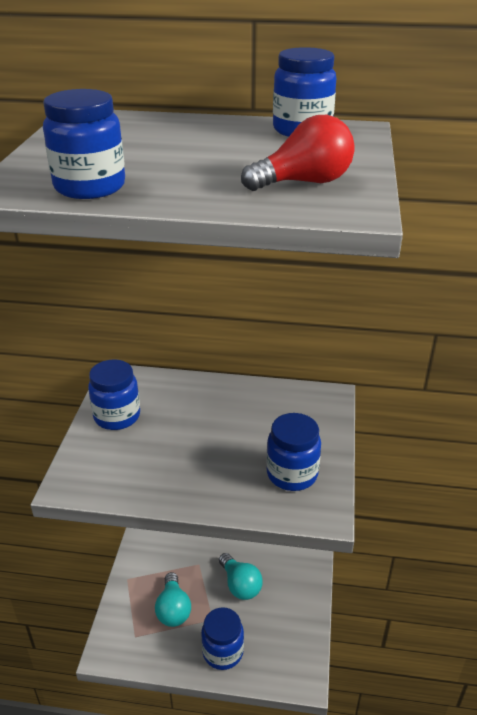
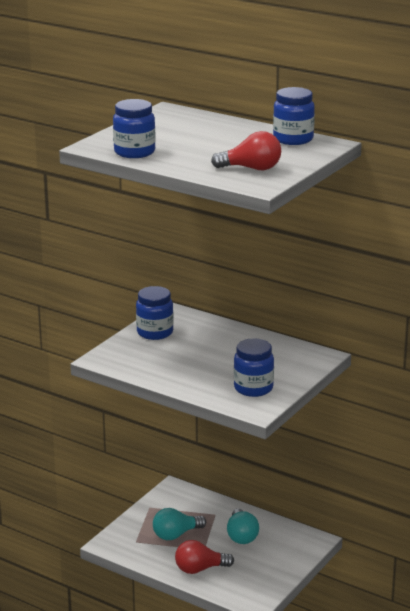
camera: 25 degrees right, 10 degrees down
(173, 609) = (176, 535): turquoise light bulb -> turquoise light bulb turned 45 degrees clockwise
(223, 652) = (200, 569): blue jar -> red light bulb

